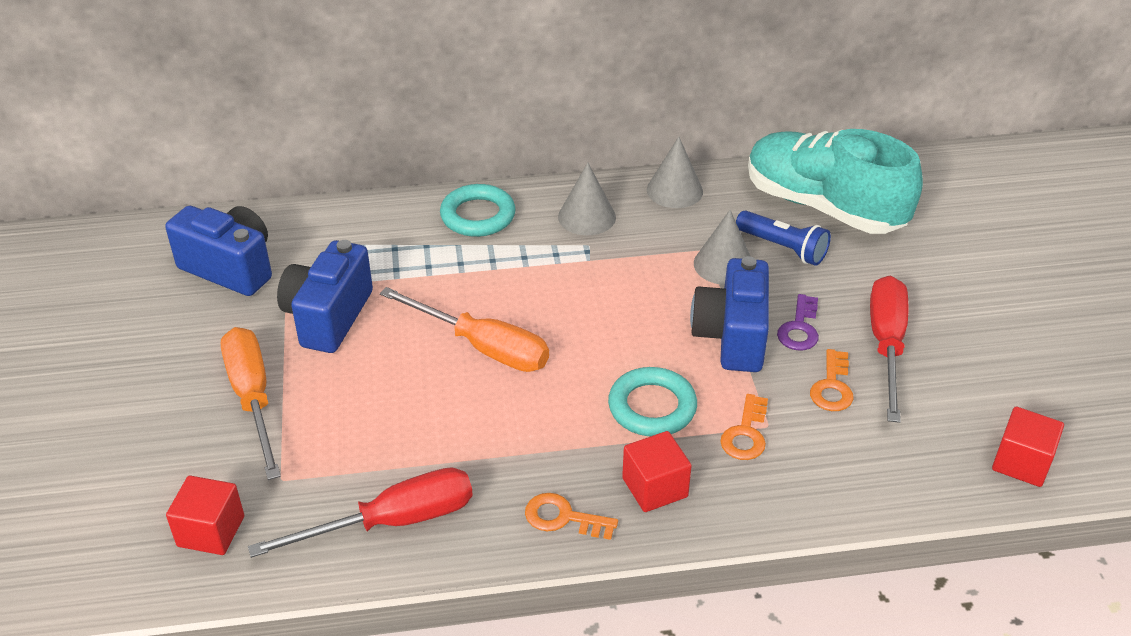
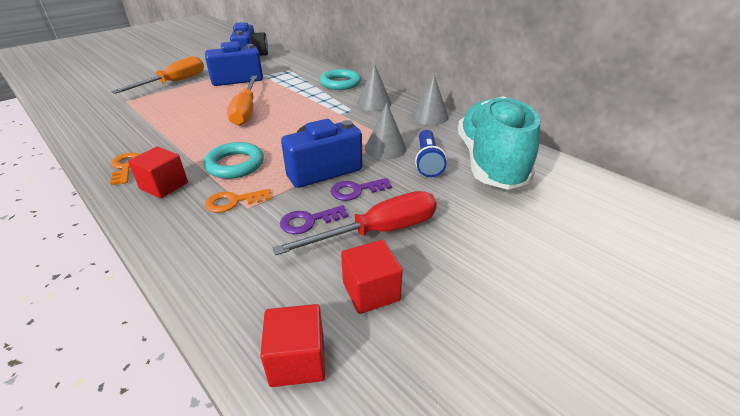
camera: 55 degrees right, 5 degrees down
(211, 531) = (87, 99): red cube -> red cube (371, 291)
(392, 522) = (106, 128): red screwdriver -> none
(832, 387) = (309, 221): orange key -> purple key

